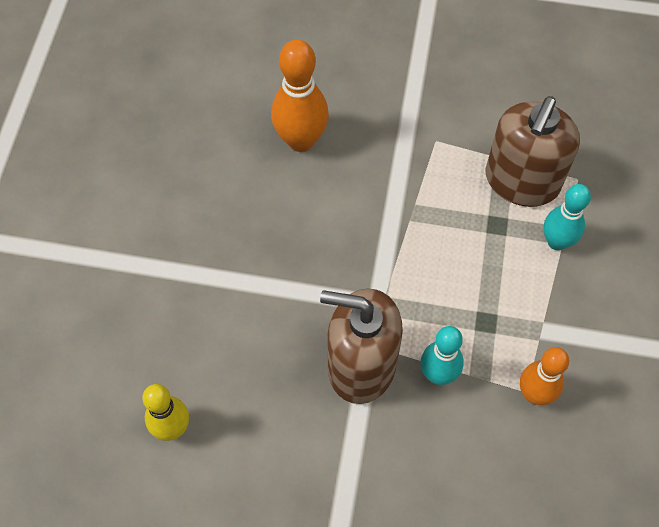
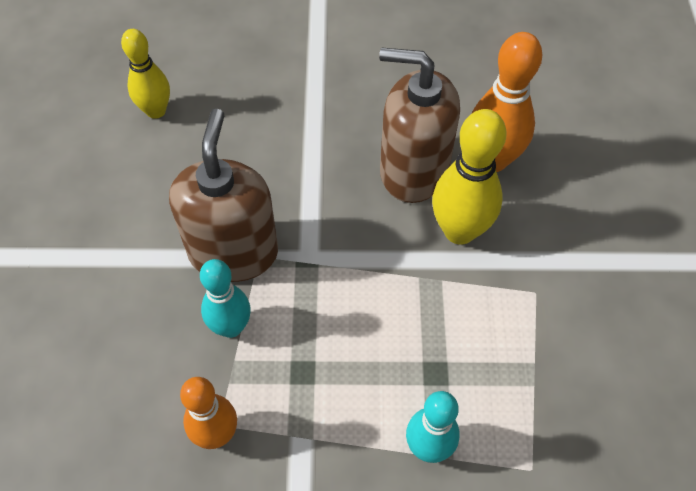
camera: 80 degrees right, 5 degrees down
(369, 181) = (459, 231): none -> yellow bowling pin
(521, 181) = (507, 397): brown soap dispenser -> brown soap dispenser (413, 171)

